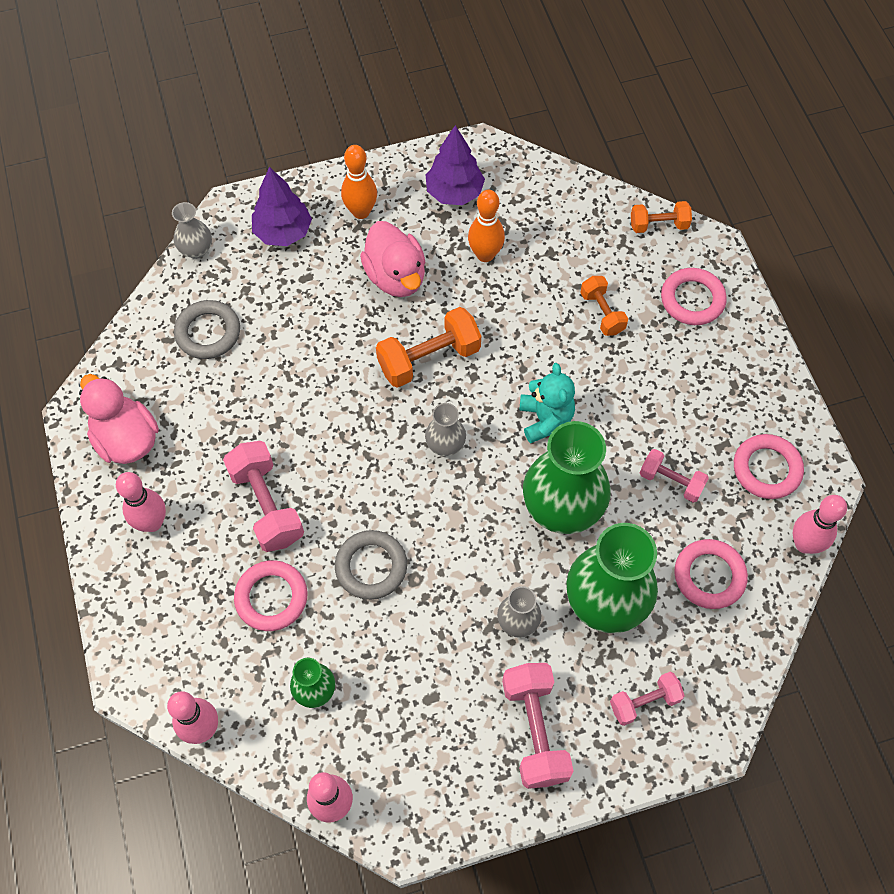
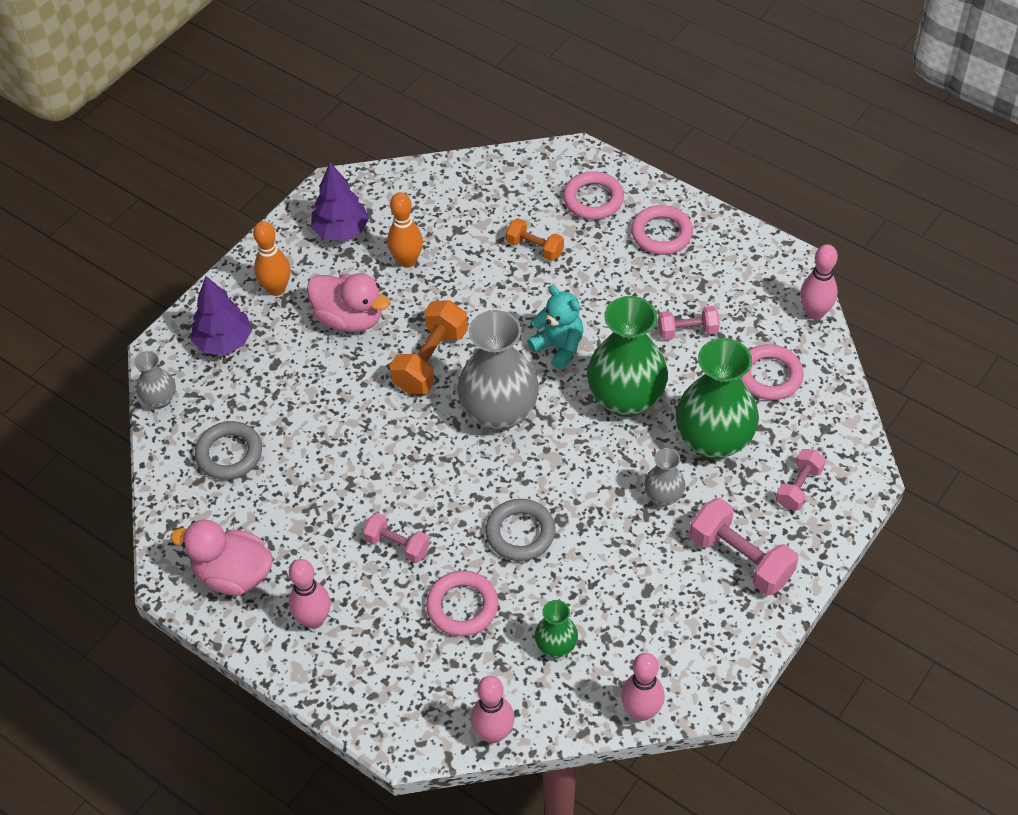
camera: 35 degrees left, 10 degrees down
(266, 505) = (397, 545): pink dumbbell -> pink dumbbell, size x0.61
(445, 445) = (499, 412): grey vase -> grey vase, size x2.04
(658, 225) = (522, 162): orange dumbbell -> none
(766, 469) = (746, 280): pink ring -> pink ring (661, 234)

